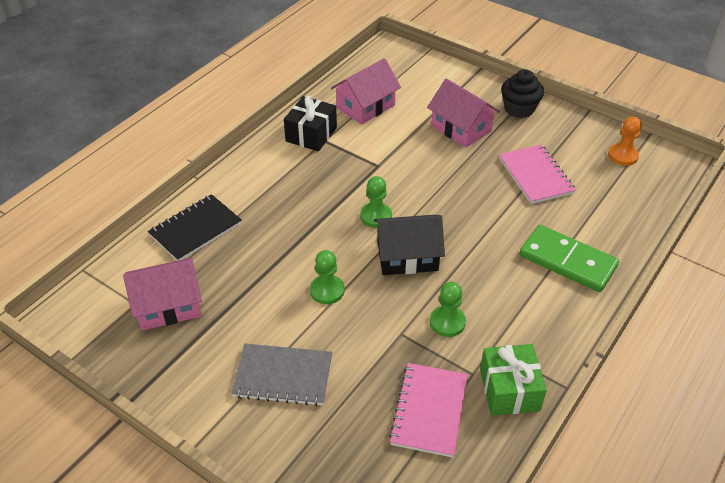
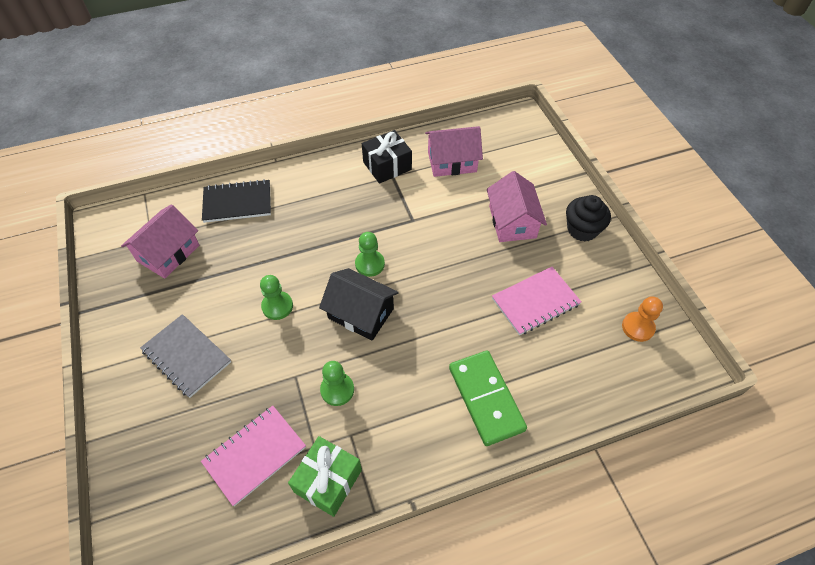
camera: 35 degrees right, 10 degrees up
(168, 305) = (168, 253): pink house -> pink house turned 75 degrees counterclockwise
(535, 176) = (535, 301): pink notebook -> pink notebook turned 45 degrees clockwise

